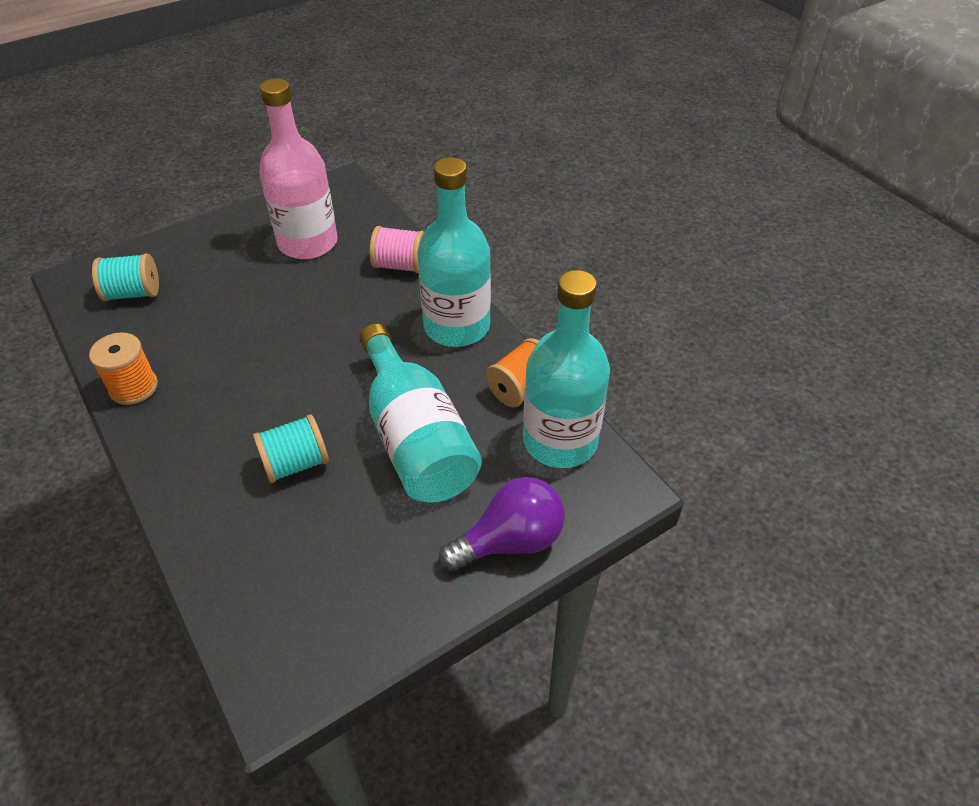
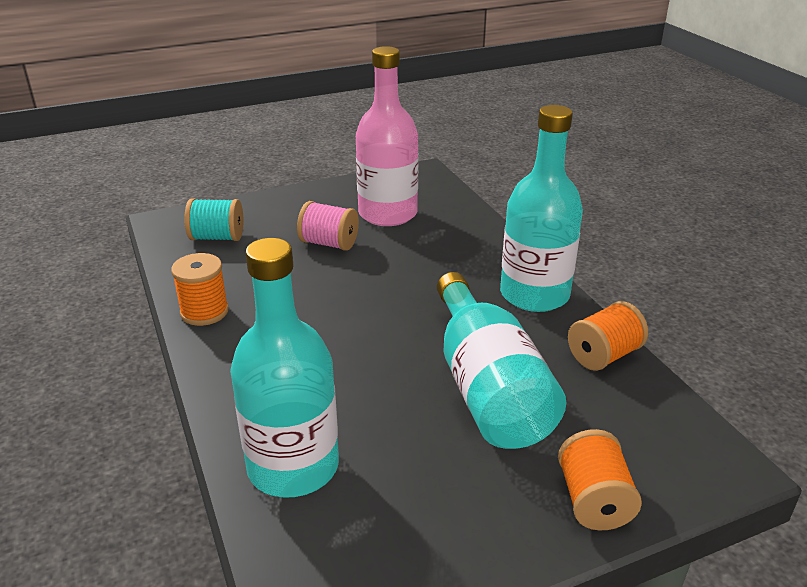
camera: 10 degrees right, 15 degrees down
(295, 463) = (357, 396): turquoise spool -> none
(400, 265) = (478, 239): pink spool -> pink spool (329, 243)
(510, 541) = (593, 500): purple light bulb -> orange spool
(560, 441) = (649, 409): turquoise bottle -> turquoise bottle (293, 466)

